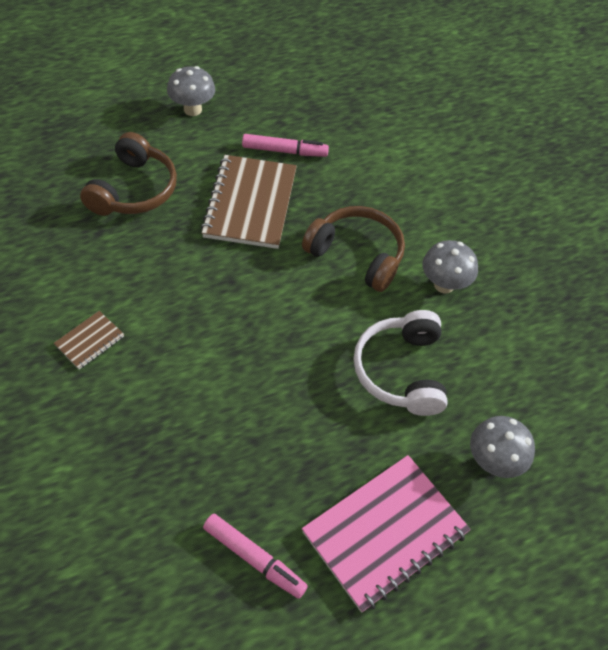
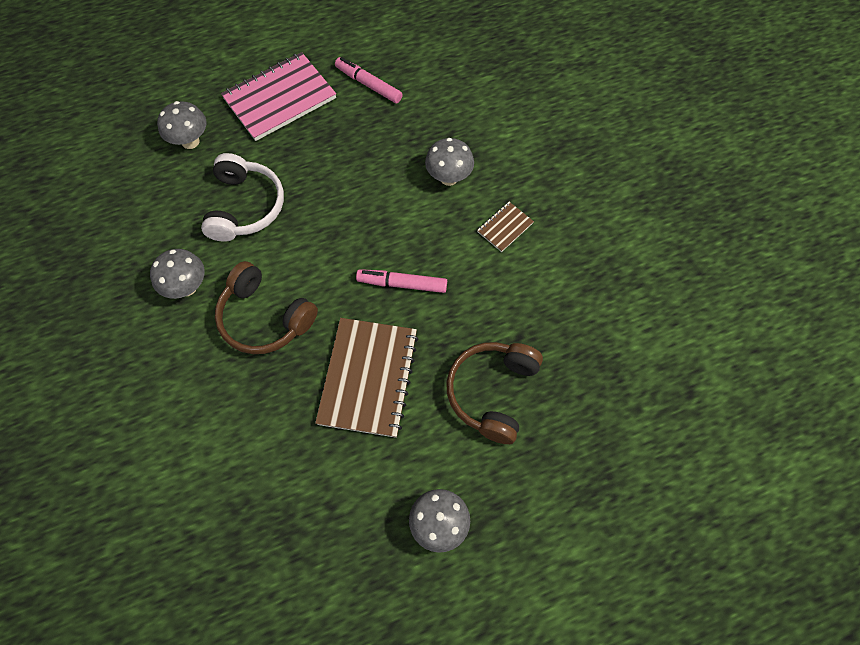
camera: 175 degrees left, 10 degrees up
(149, 405) = (449, 178): none -> grey mushroom
(284, 151) = (327, 457): pink marker -> pink marker (402, 284)

